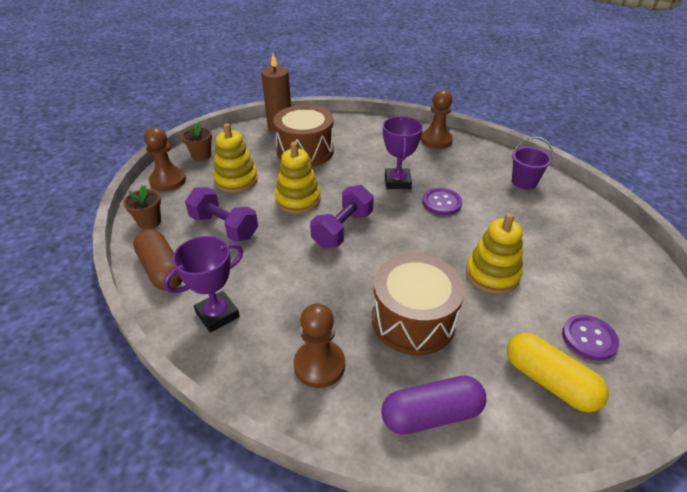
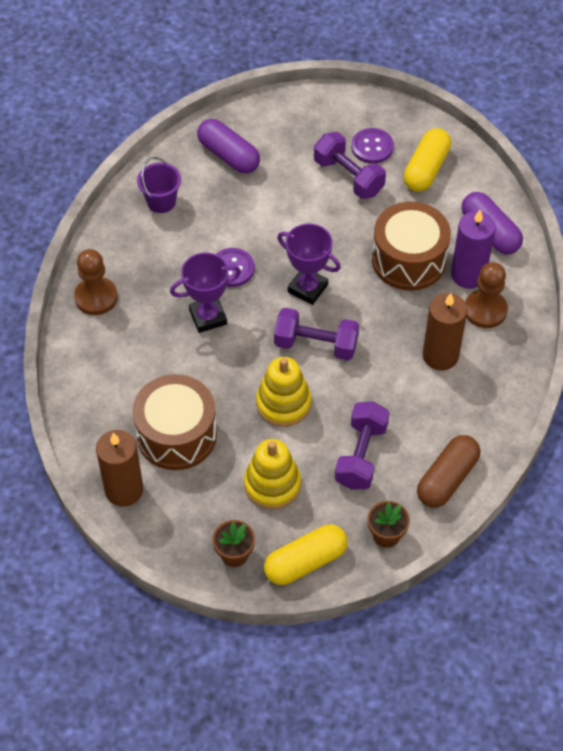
camera: 110 degrees left, 15 degrees up
(168, 181) = (305, 562): brown pawn -> yellow capsule
(217, 314) = (474, 403): purple trophy -> purple trophy (307, 288)
(285, 306) = (440, 355): none -> brown candle
(374, 366) = (468, 275): none -> purple candle
(492, 274) = (326, 213): yellow stacking toy -> none
(542, 305) = (348, 177): none -> purple dumbbell
(577, 228) = (228, 155): none -> purple capsule

